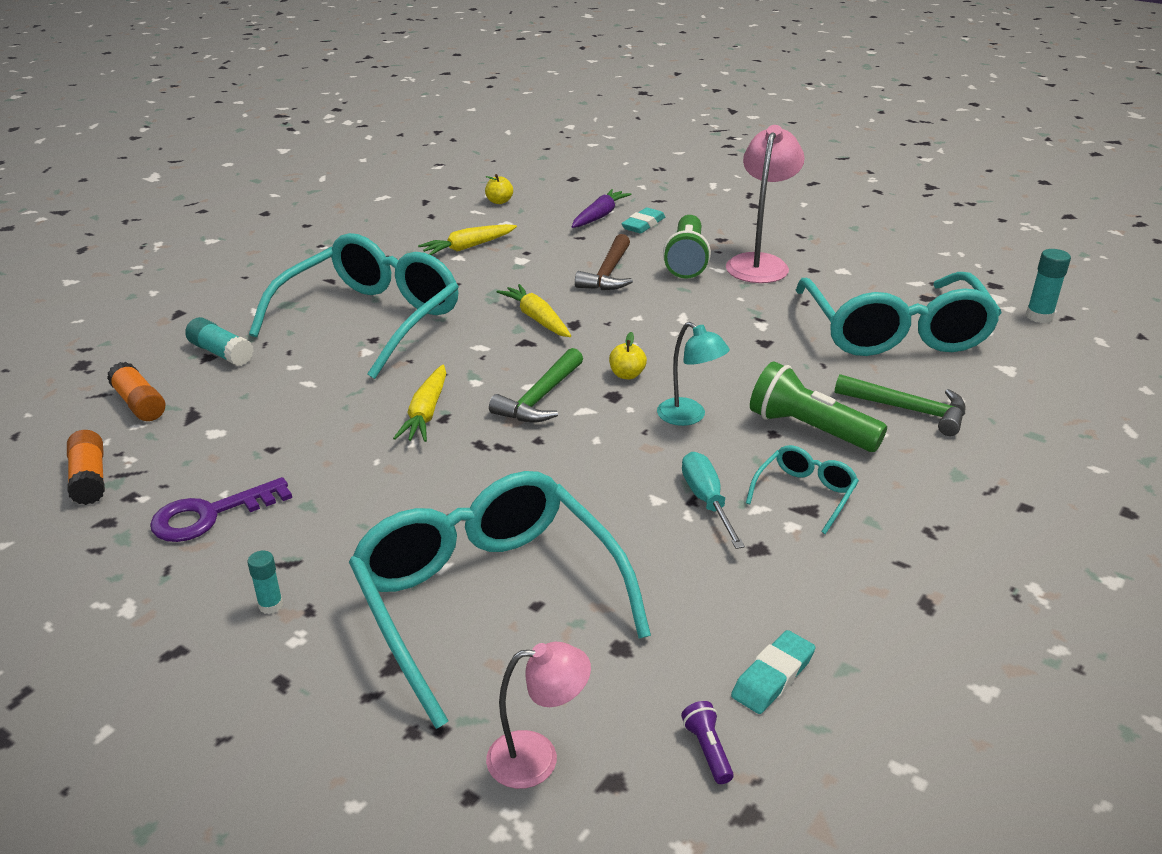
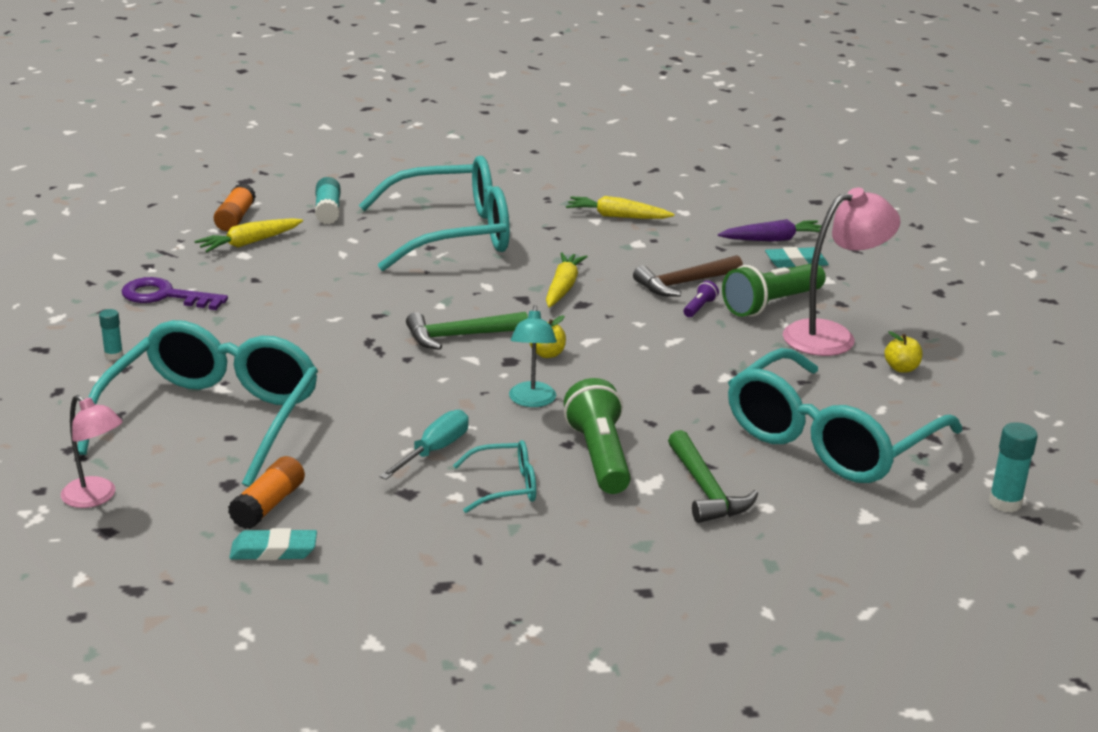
camera: 45 degrees right, 5 degrees down
(90, 479) = (145, 246): orange glue stick -> orange glue stick (268, 505)
(426, 413) = (373, 307): yellow carrot -> yellow carrot (249, 243)
(499, 201) = (712, 193): yellow apple -> yellow apple (901, 368)
(707, 750) = (173, 553): purple flashlight -> purple flashlight (699, 308)

